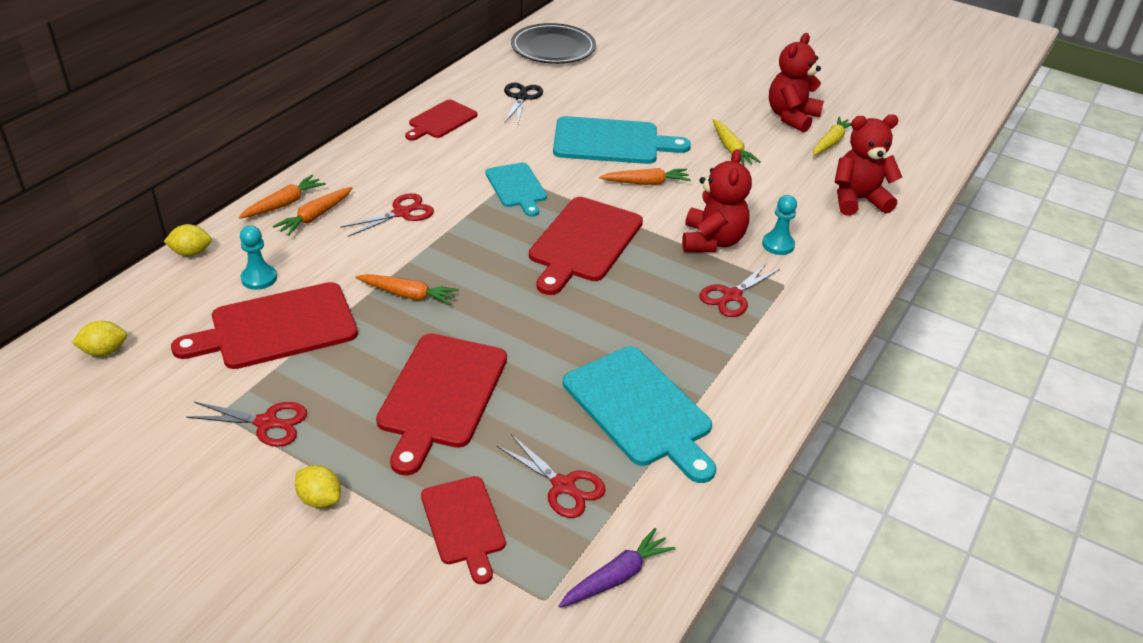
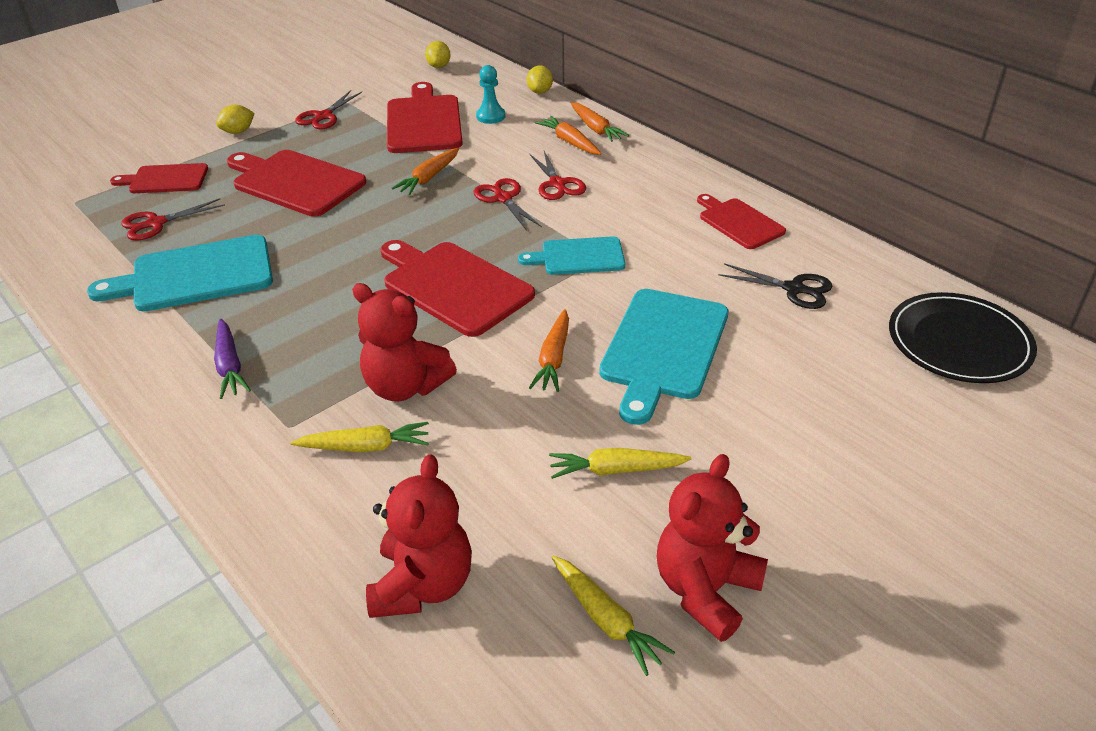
camera: 110 degrees right, 0 degrees up
(617, 576) = (58, 233): purple carrot -> purple carrot (230, 366)
(731, 296) = (299, 374): red scissors -> red scissors (503, 198)
(778, 245) = (366, 447): turquoise pawn -> yellow carrot
(791, 117) = (705, 590): red teddy bear -> red teddy bear turned 105 degrees counterclockwise

